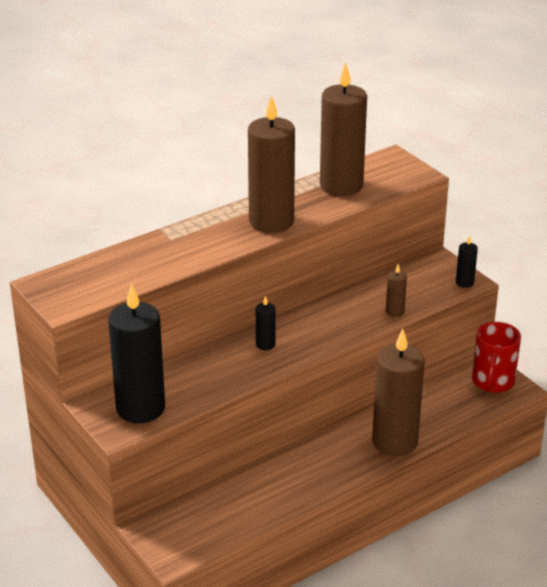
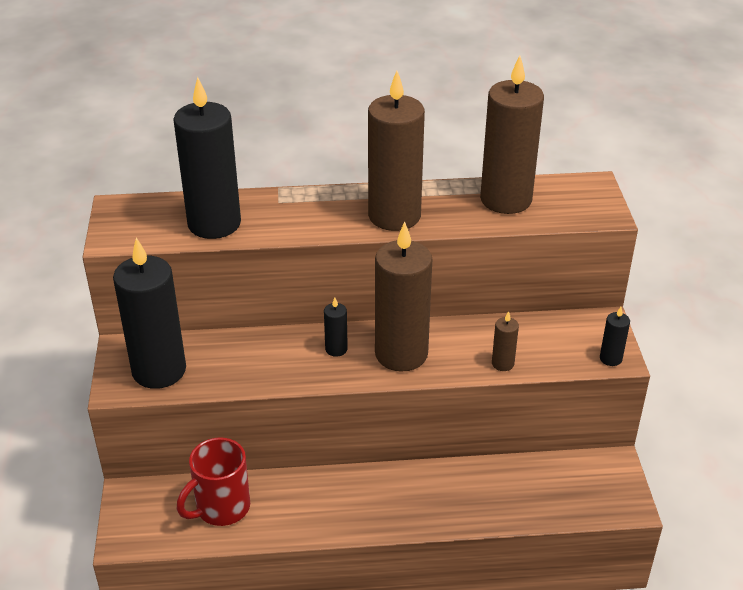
camera: 30 degrees right, 5 degrees up
(137, 270) = (214, 224): none -> black candle
(395, 441) = (441, 509): brown candle -> brown candle (401, 354)
(492, 382) = (605, 484): red mug -> red mug (221, 508)

